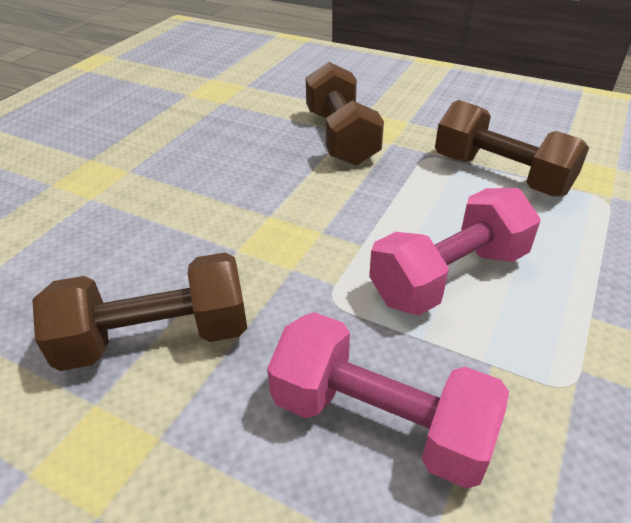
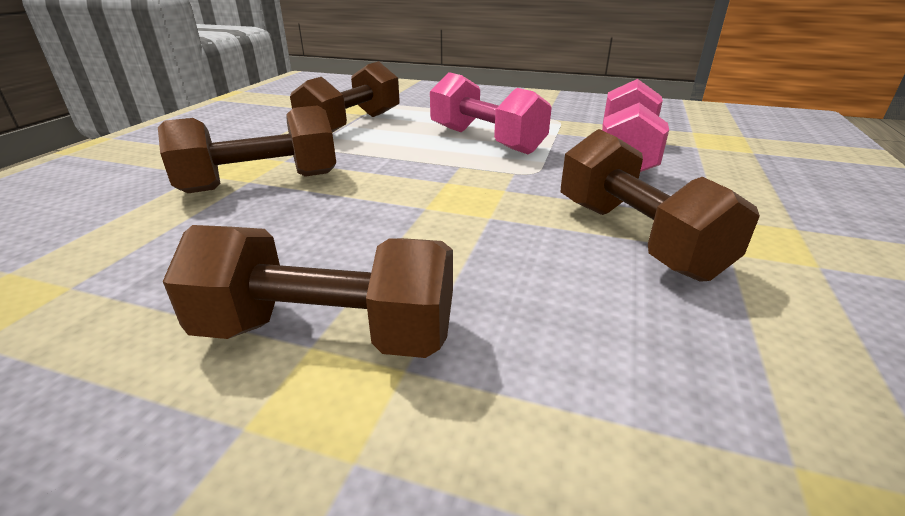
camera: 100 degrees left, 10 degrees down
(134, 175) = (327, 333): none -> brown dumbbell

